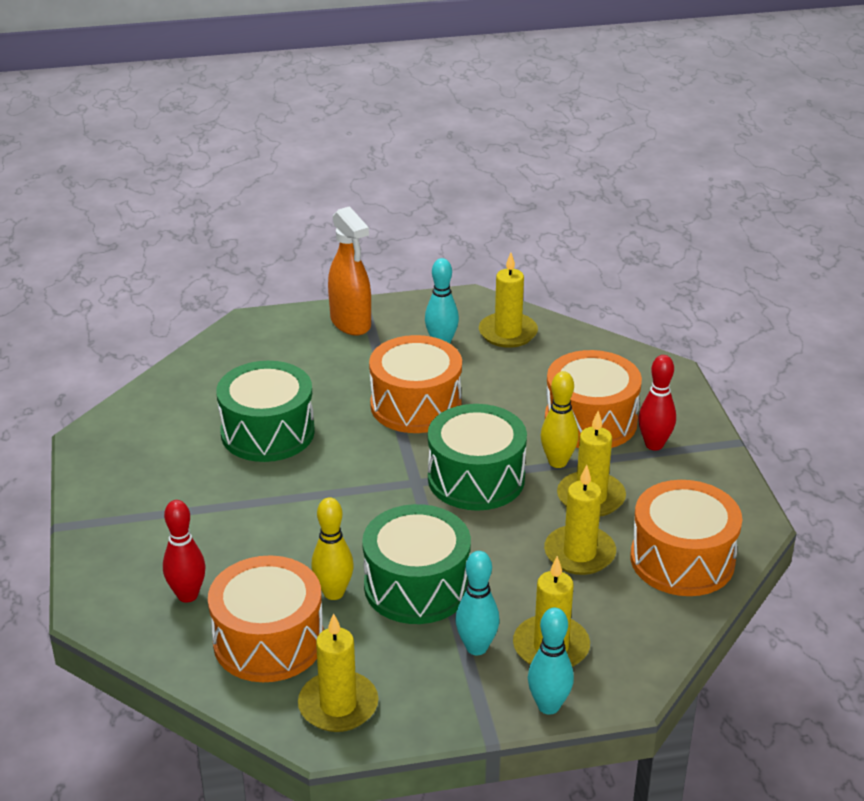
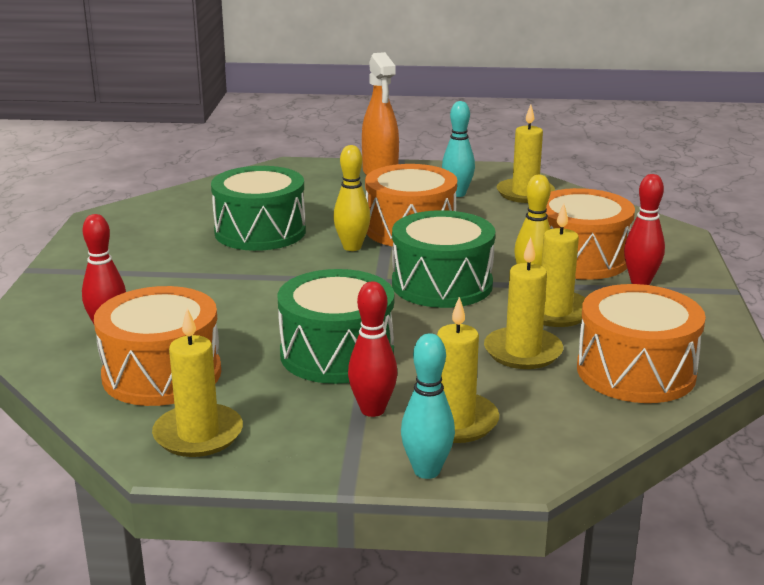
camera: 15 degrees right, 10 degrees down
(333, 593) = (250, 347): yellow bowling pin -> yellow bowling pin (352, 247)
(476, 647) = (372, 410): turquoise bowling pin -> red bowling pin

